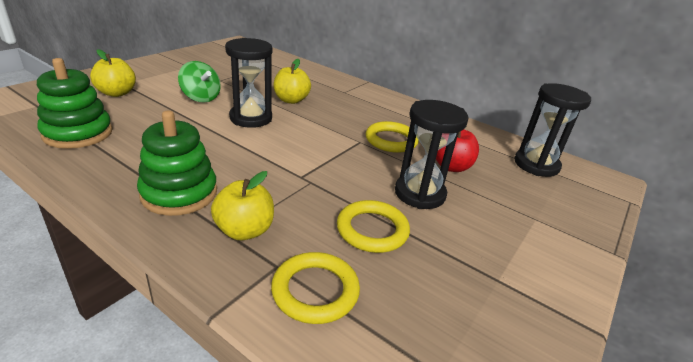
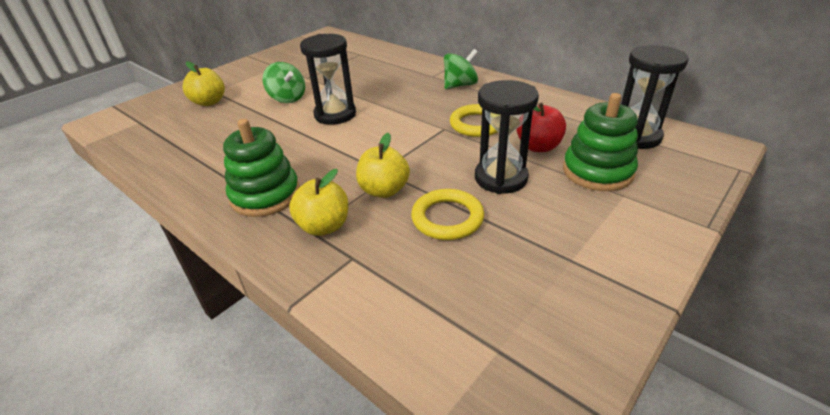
camera: 10 degrees right, 5 degrees up
(78, 133) = (175, 145): green stacking toy -> green stacking toy (597, 171)
(291, 100) = (376, 91): yellow apple -> yellow apple (384, 190)
(315, 291) = (386, 278): yellow ring -> none
(371, 103) = (460, 85): none -> green spinning top

